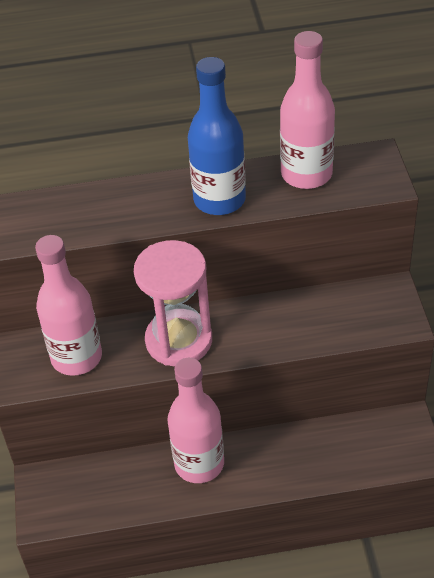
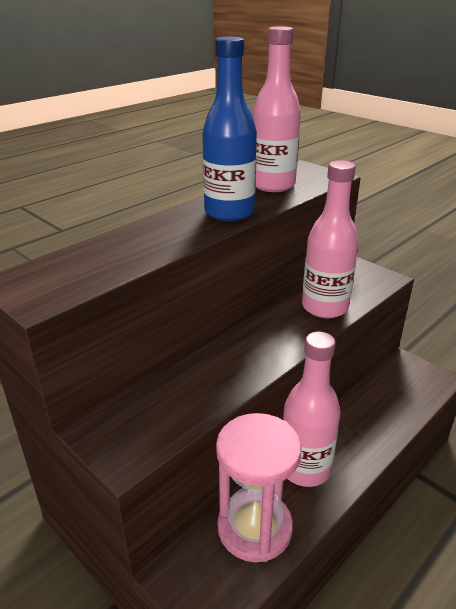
camera: 40 degrees left, 15 degrees down
(76, 357) = (167, 407): pink bottle -> pink bottle (324, 307)
(179, 340) = (247, 353): pink hourglass -> pink hourglass (254, 528)

